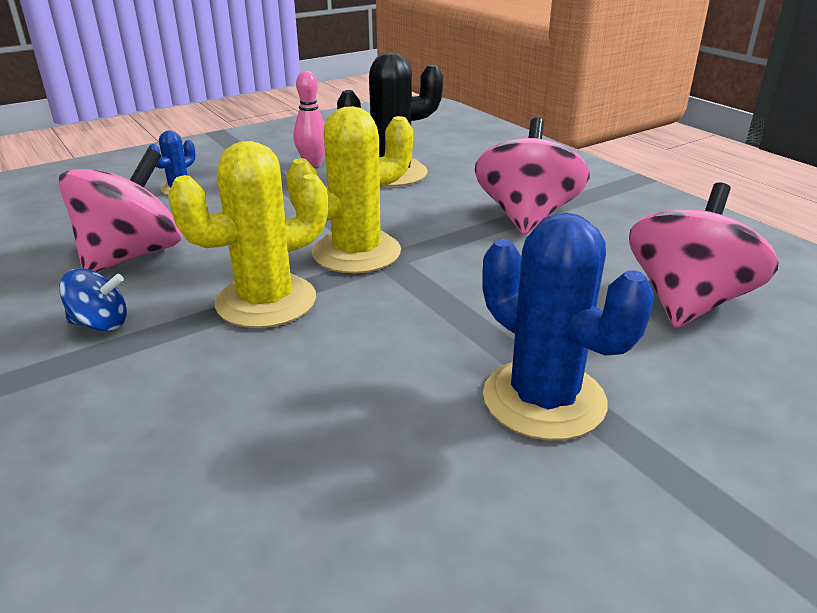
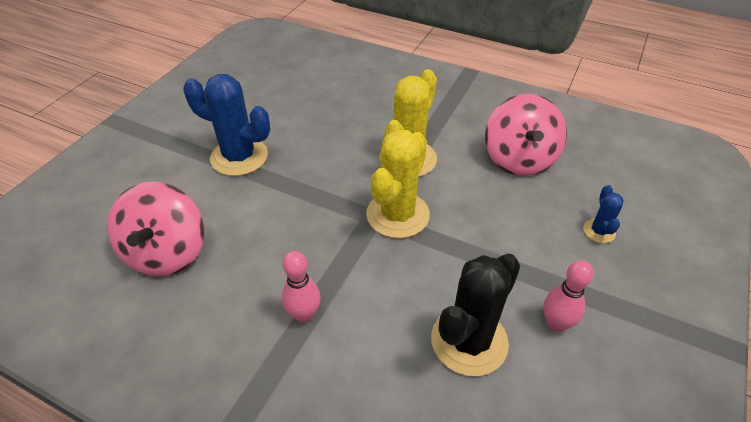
camera: 150 degrees right, 15 degrees up
(100, 324) = (464, 119): blue spinning top -> none
(526, 217) = (304, 315): pink spinning top -> pink bowling pin

